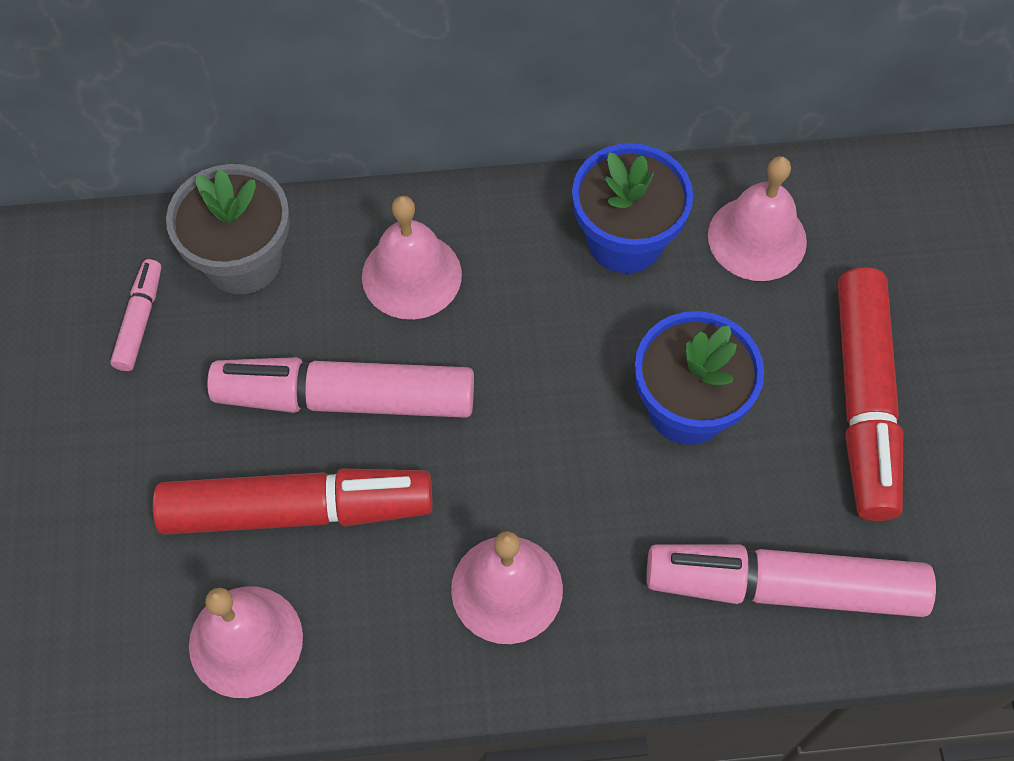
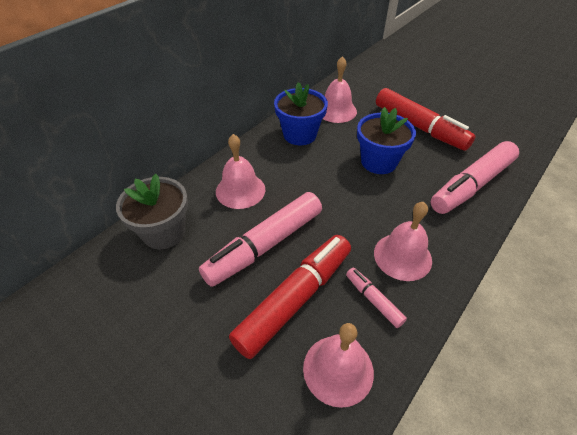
camera: 45 degrees left, 15 degrees down
(140, 320) = (137, 287): pink marker -> pink marker (373, 300)

